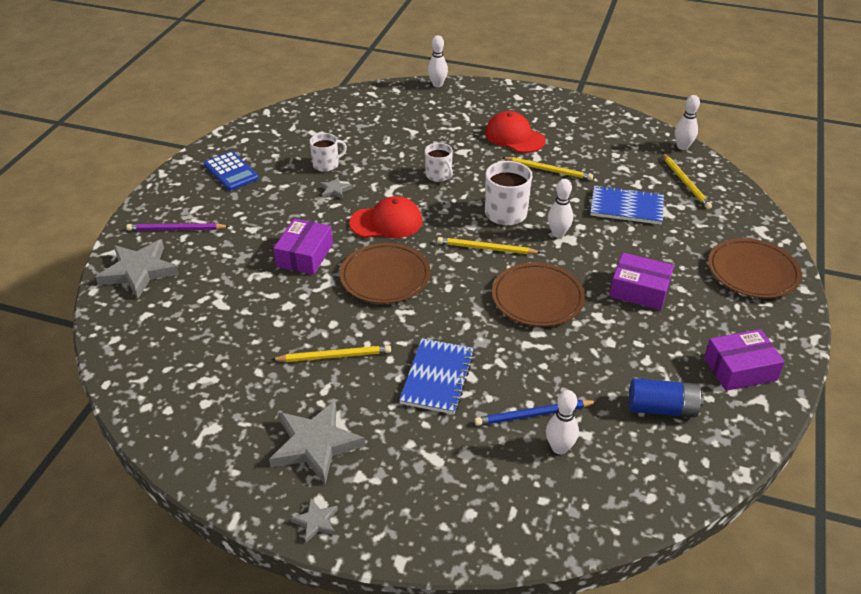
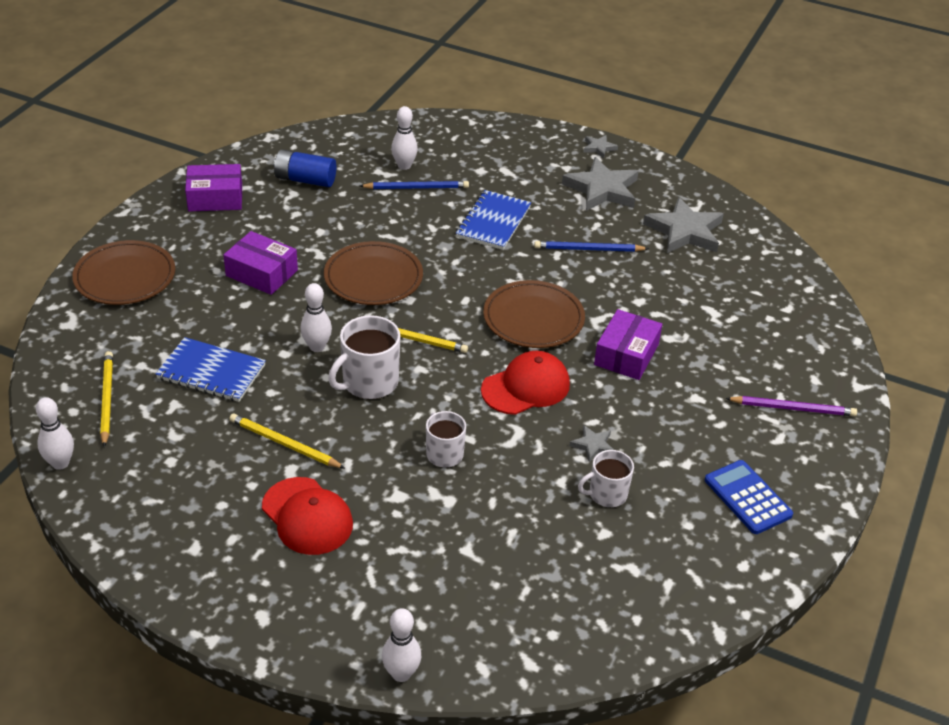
camera: 175 degrees left, 0 degrees up
(139, 271) = (815, 357): grey star -> grey star (684, 231)
(334, 356) = (588, 249): yellow pencil -> blue pencil
(386, 222) = (526, 387): red cap -> red cap turned 150 degrees clockwise

